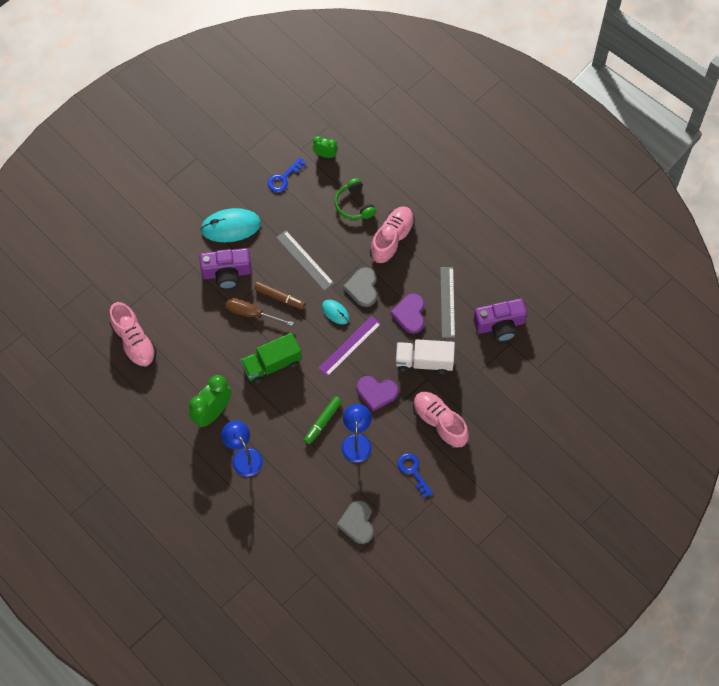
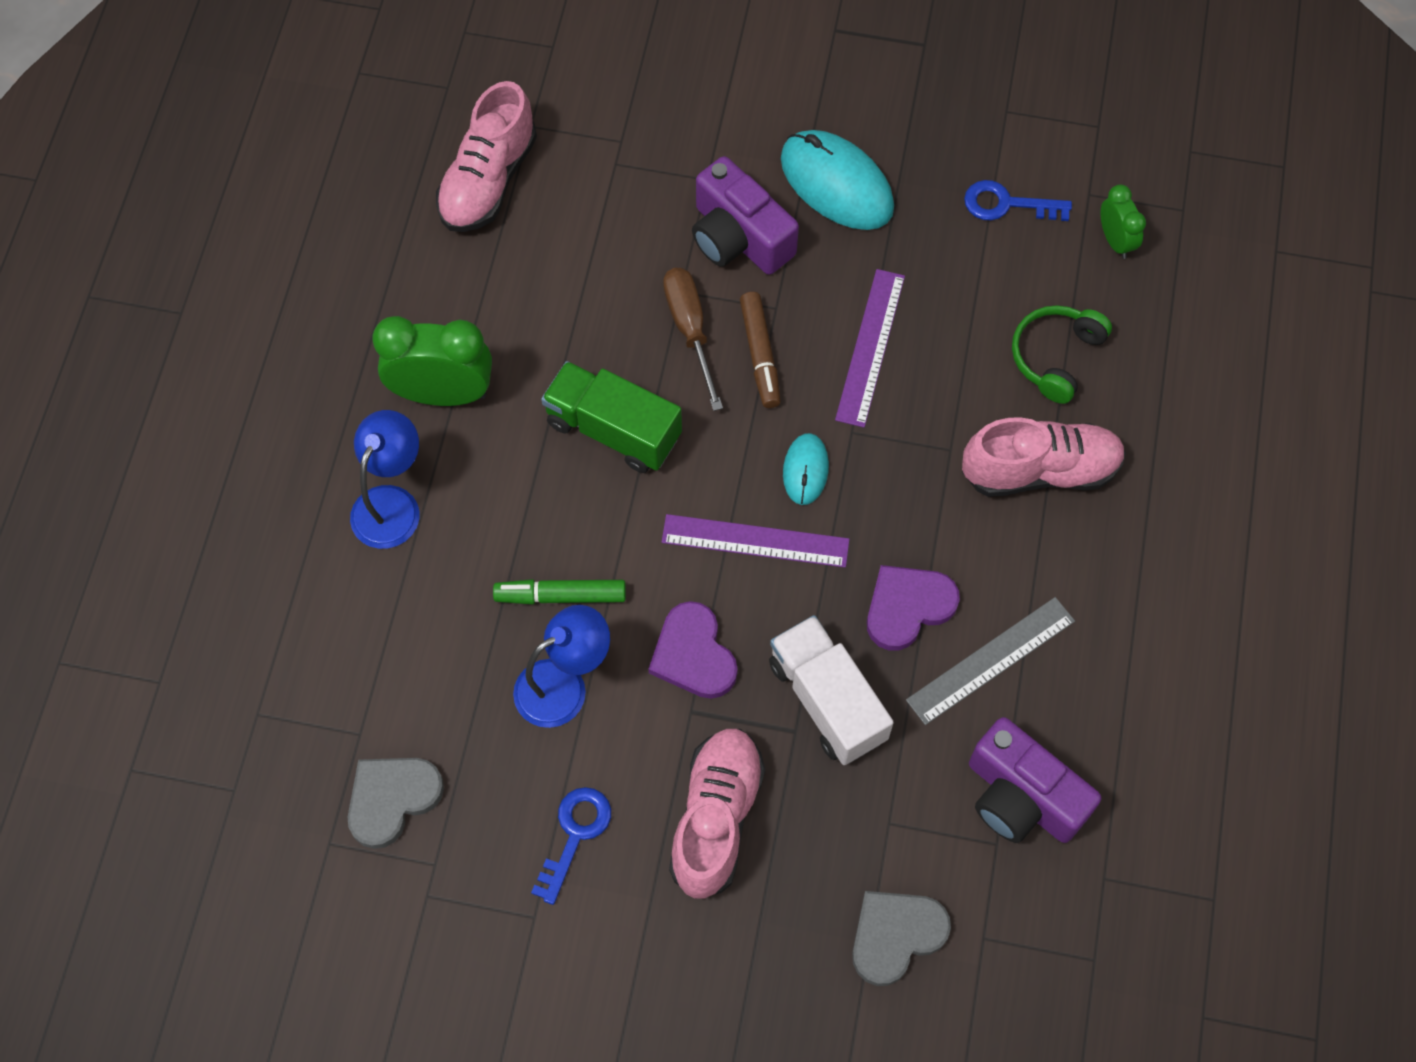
camera: 55 degrees right, 0 degrees up
(304, 260) = (870, 347): grey ruler -> purple ruler
(362, 288) = (894, 484): grey heart -> grey heart (895, 935)

